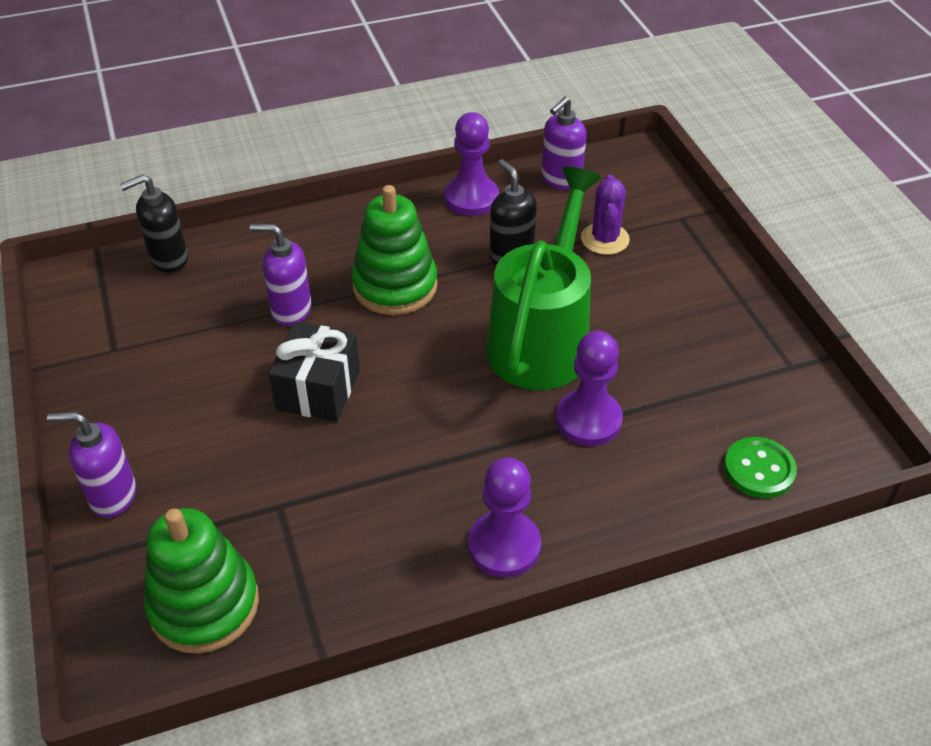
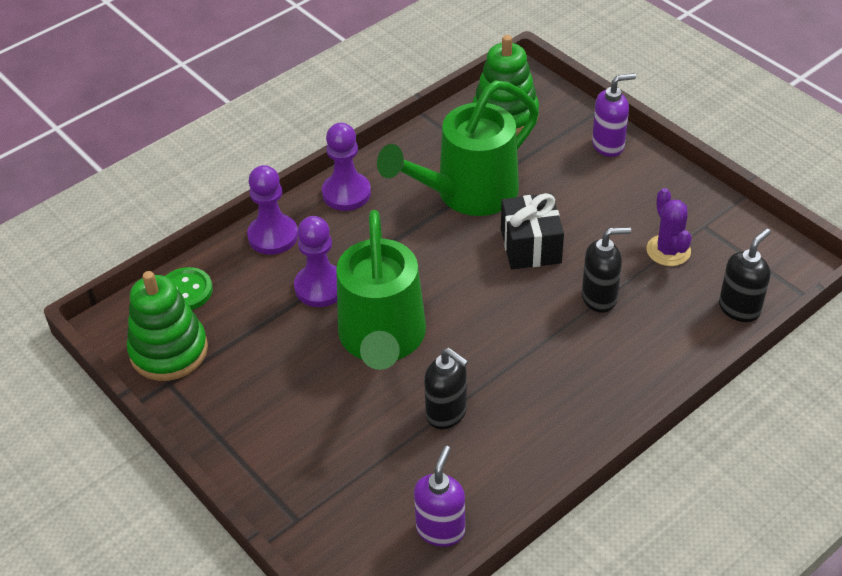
camera: 160 degrees right, 0 degrees up
(291, 310) = (599, 298): purple soap dispenser -> black soap dispenser
(346, 486) = (467, 194): none -> green watering can
(395, 286) = (531, 348): green stacking toy -> green stacking toy (169, 351)
(471, 198) = (520, 470): purple pawn -> purple pawn (273, 236)
(605, 239) = (366, 464): purple cactus -> purple cactus (668, 250)

